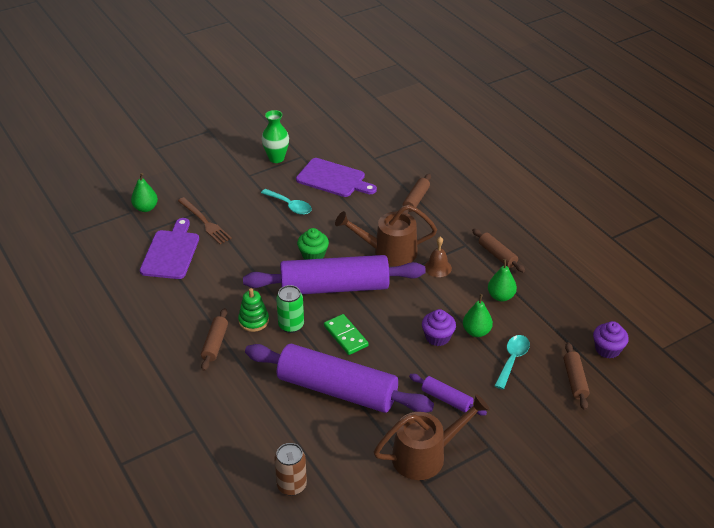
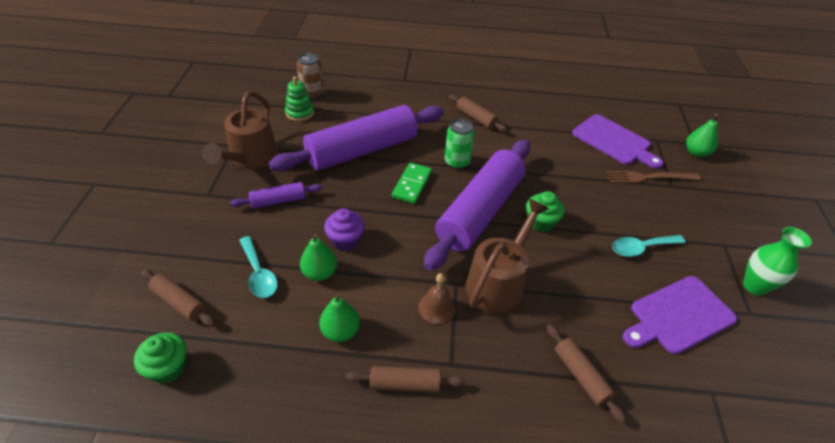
camera: 125 degrees right, 5 degrees up
(253, 321) = (482, 146): green stacking toy -> green stacking toy (300, 113)
(345, 336) = (412, 184): green domino -> green domino turned 75 degrees counterclockwise
(607, 349) = (168, 367): purple cupcake -> green cupcake

